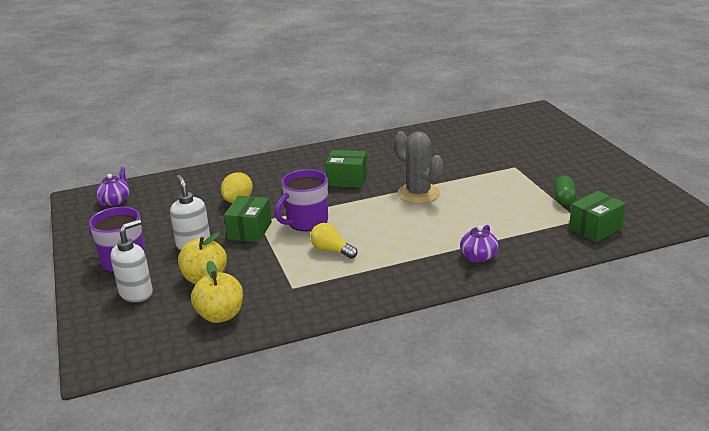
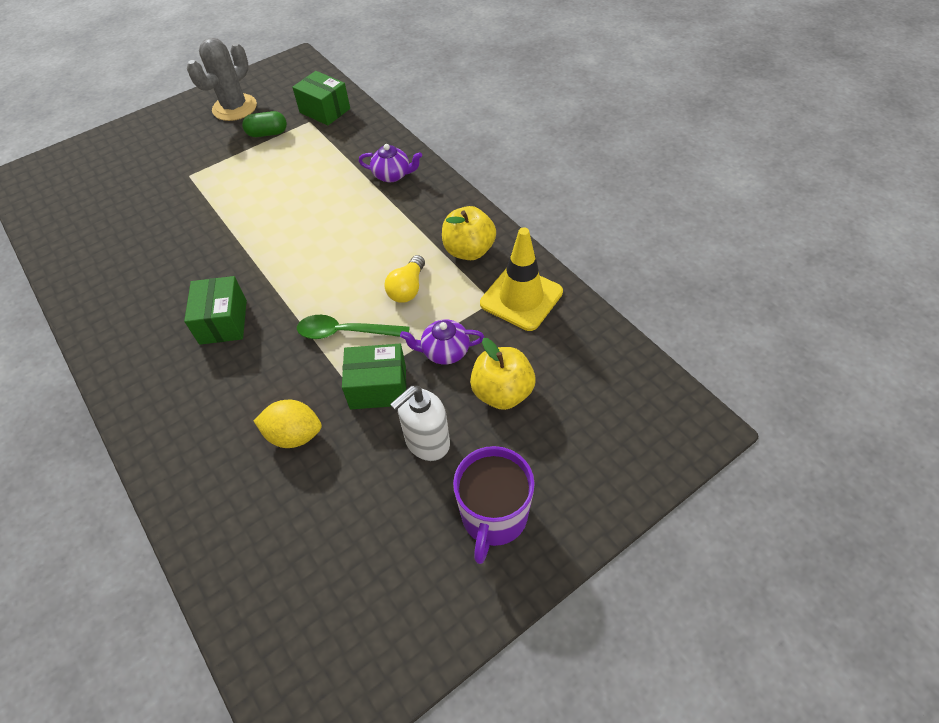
camera: 105 degrees left, 25 degrees up
(115, 200) = (309, 643): purple teapot -> purple teapot (444, 351)
(136, 293) = (559, 456): white soap dispenser -> none
(220, 315) = (565, 347): yellow apple -> yellow apple (469, 250)
(285, 303) = (521, 298): none -> yellow traffic cone
(306, 222) = (345, 332): purple mug -> green spoon
(418, 193) = (261, 243): grey cactus -> grey cactus (234, 108)

